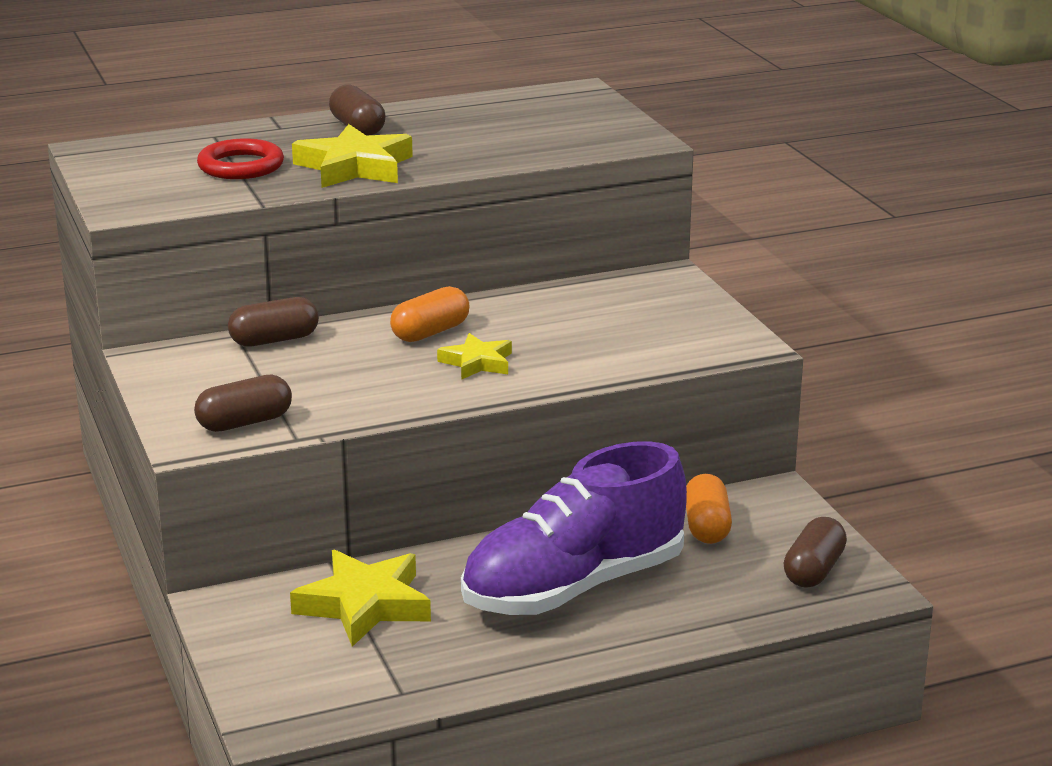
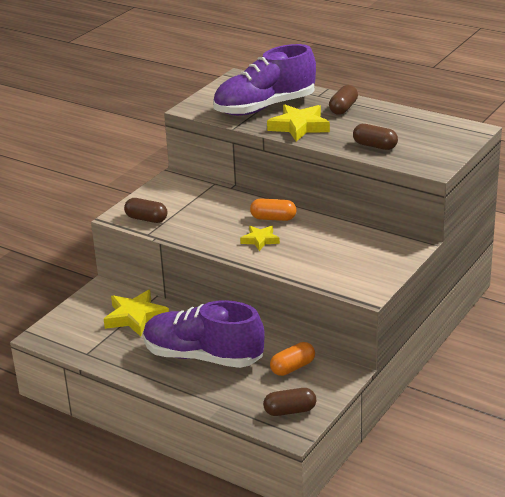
camera: 55 degrees right, 5 degrees up
(241, 166) = (265, 107): red ring -> purple shoe
(274, 340) = (220, 192): brown capsule -> brown capsule (375, 146)

